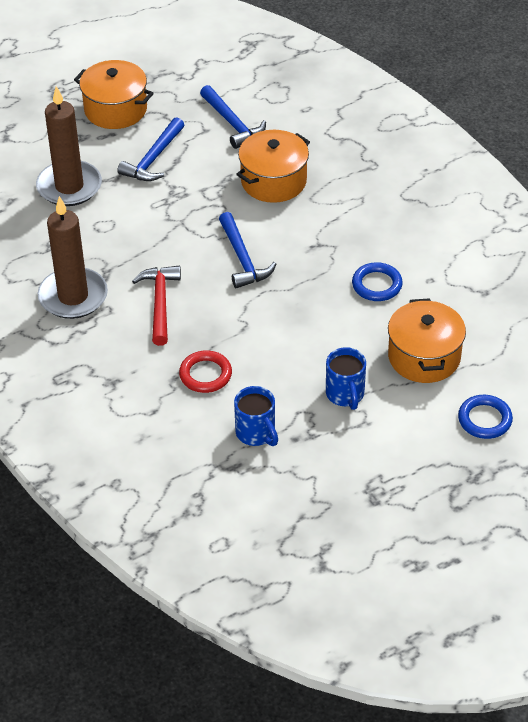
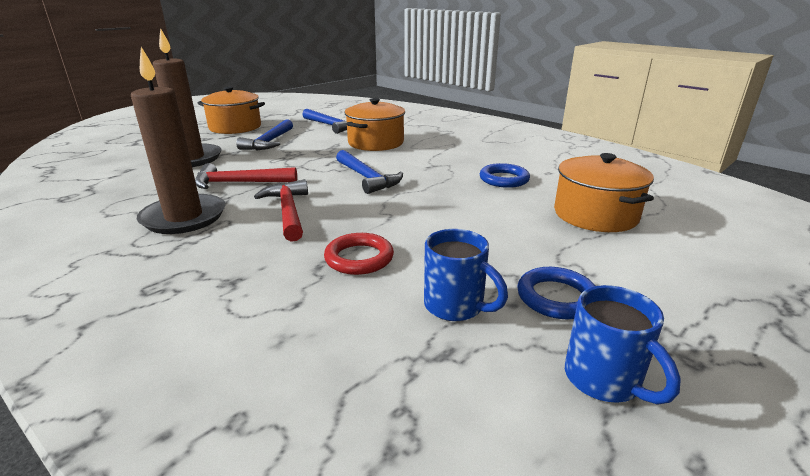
camera: 15 degrees left, 20 degrees down
(120, 246) = (240, 183): none -> red hammer
(345, 394) = (541, 253): blue mug -> blue mug (604, 380)
(484, 419) = (718, 252): blue ring -> blue ring (556, 297)

